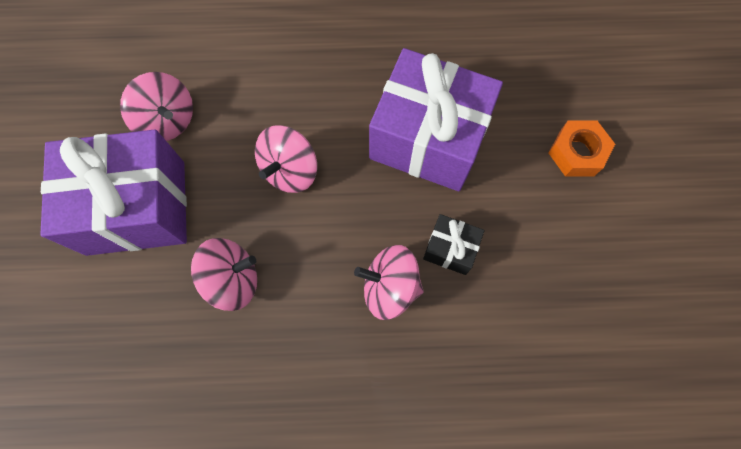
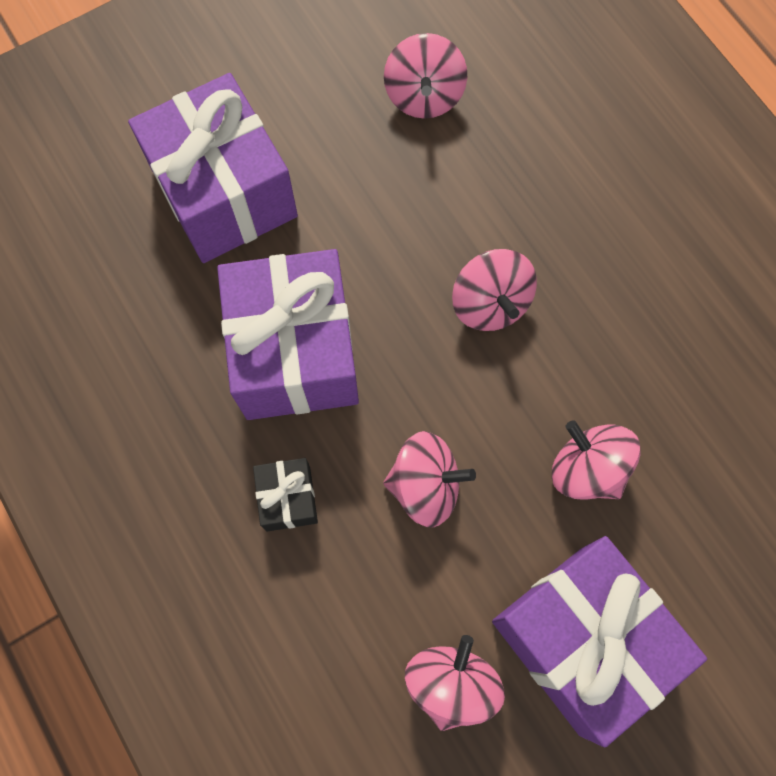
camera: 120 degrees left, 0 degrees up
(450, 249) = (412, 266): black gift -> black gift (288, 498)
(577, 153) = (224, 193): orange nut -> purple gift
(596, 342) = (424, 96): none -> pink spinning top

